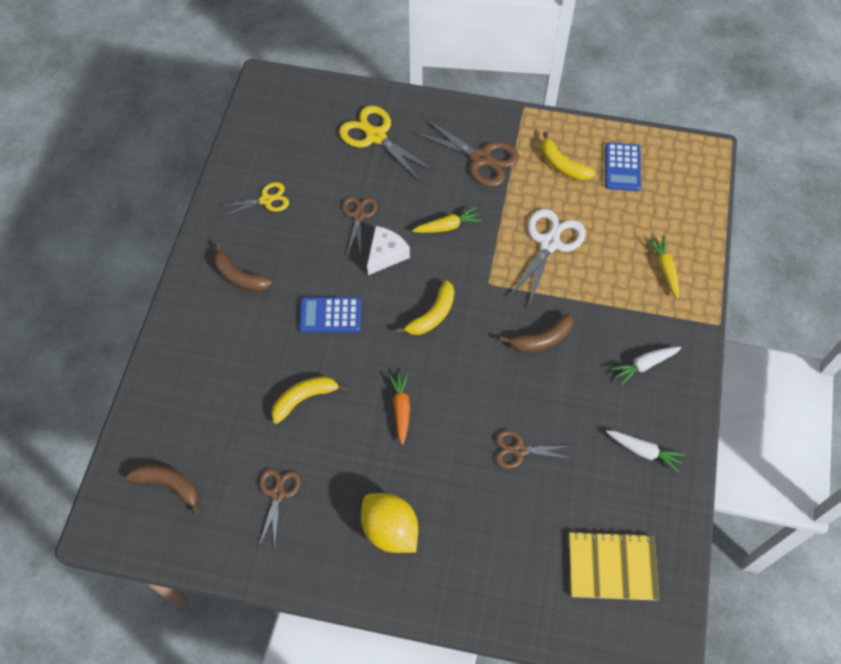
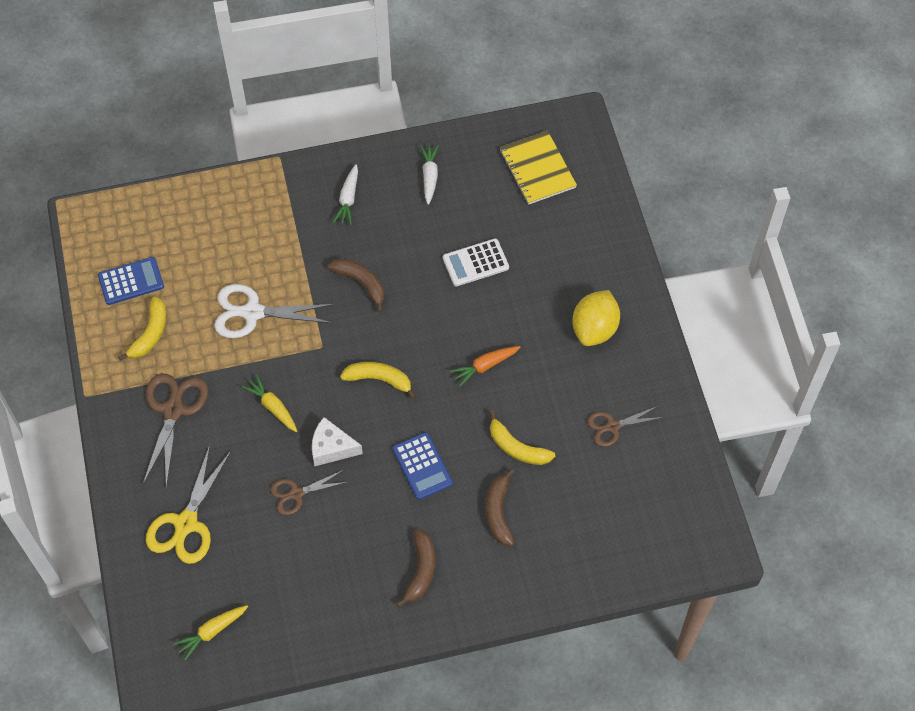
camera: 115 degrees left, 0 degrees up
(168, 485) = (653, 517): brown banana -> brown banana (498, 512)
(266, 200) = (318, 593): yellow scissors -> none
(519, 450) = (475, 263): brown scissors -> white calculator
(644, 365) = (348, 199): white carrot -> white carrot turned 60 degrees clockwise
(664, 269) = (238, 212): yellow carrot -> yellow carrot (212, 632)

